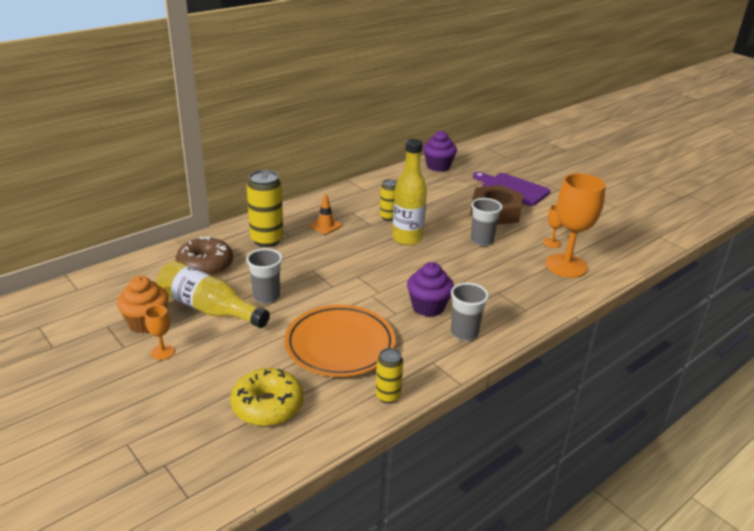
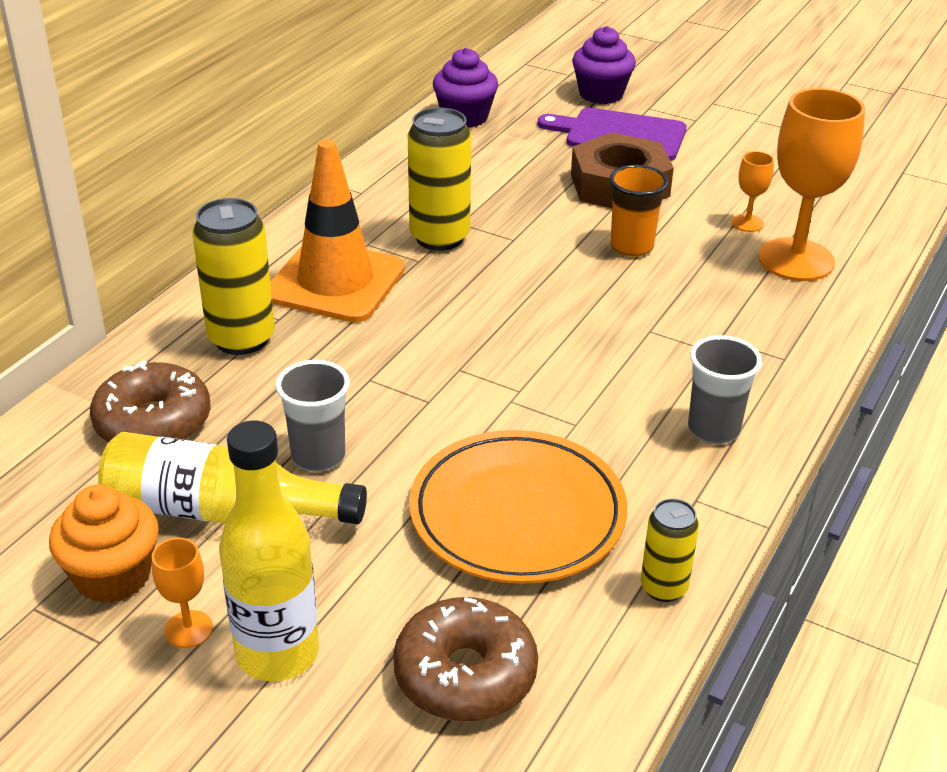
camera: 20 degrees left, 5 degrees up
(267, 406) = (465, 674): yellow donut -> brown donut
(325, 225) = (335, 282): orange traffic cone -> orange traffic cone, size x2.22
(388, 217) = (439, 237): yellow can -> yellow can, size x1.74
(407, 239) = (501, 273): yellow bottle -> yellow bottle (277, 653)
(428, 307) = (622, 396): purple cupcake -> purple cupcake (601, 94)
(481, 241) = (631, 246): grey cup -> orange cup

